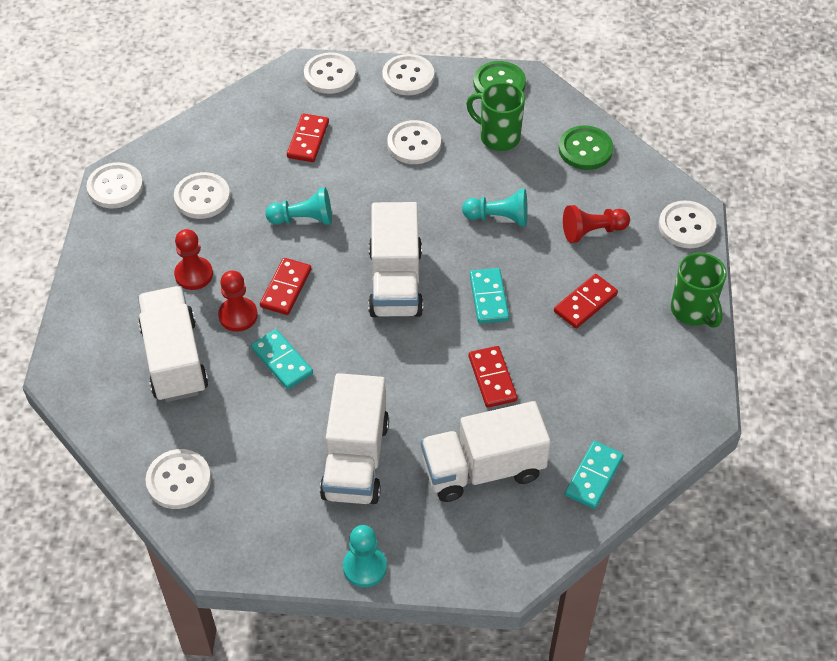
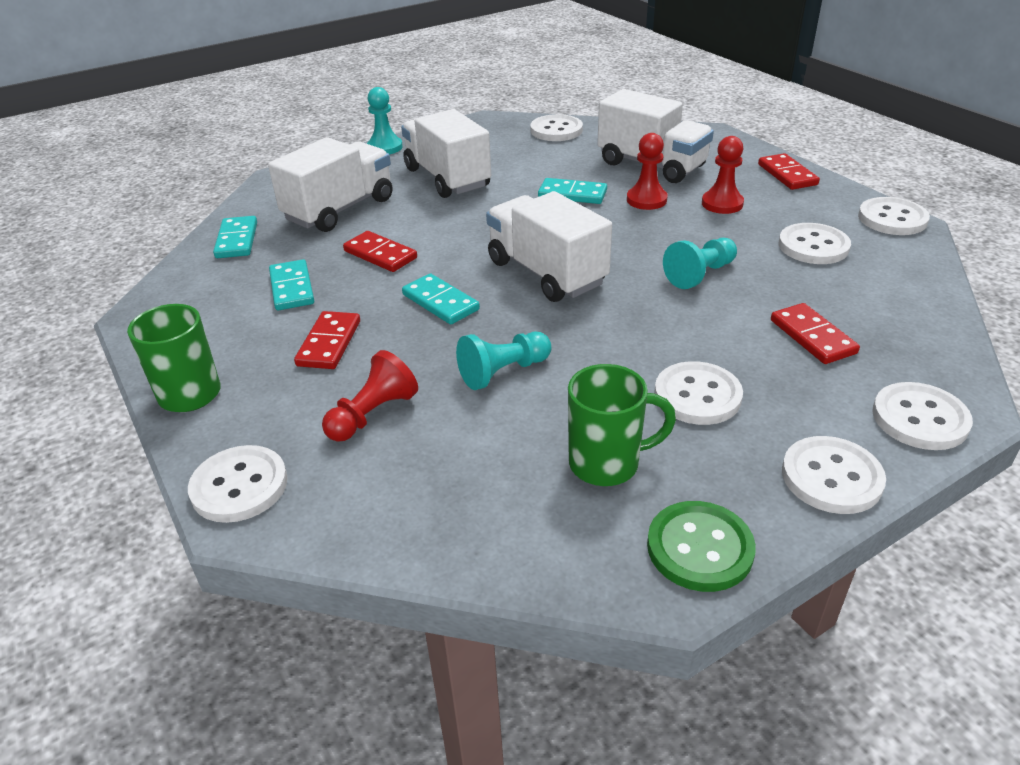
camera: 145 degrees right, 15 degrees down
(286, 288) = (636, 228): red domino -> red domino (787, 174)
(580, 378) = (292, 288): none -> turquoise domino
(585, 149) = (467, 516): green button -> none

